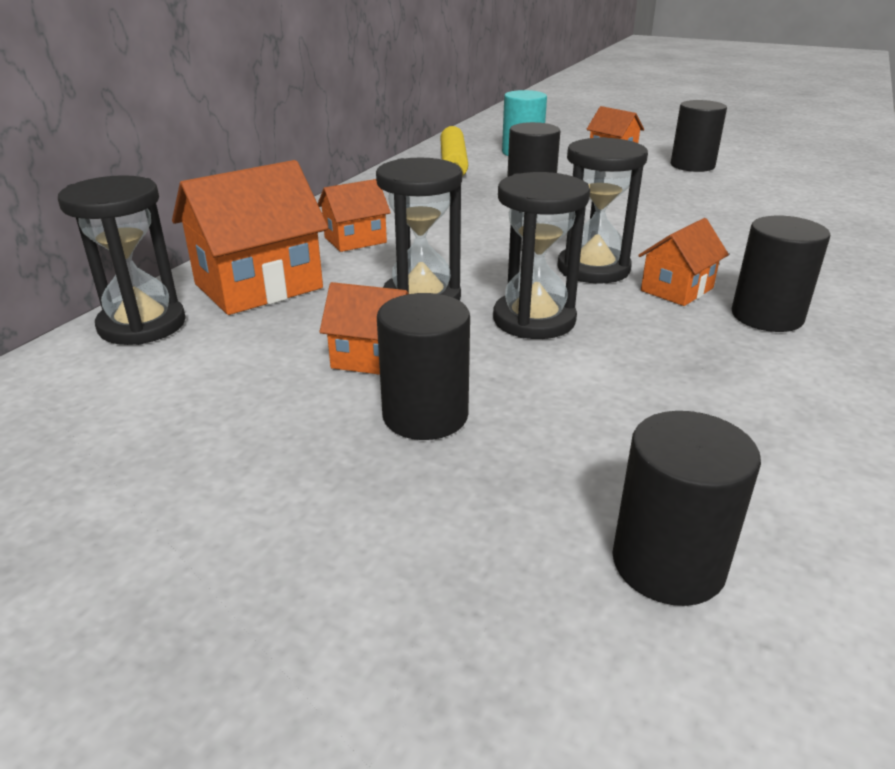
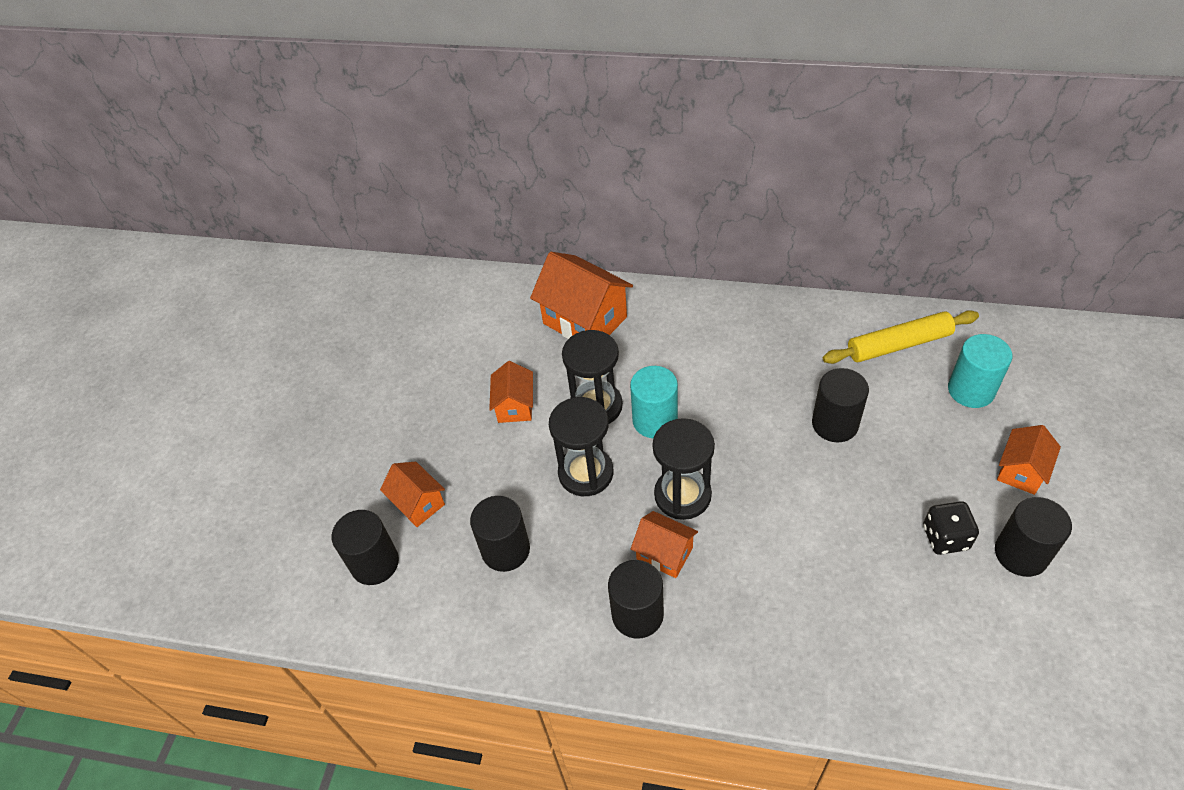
camera: 80 degrees right, 20 degrees up
(142, 325) = (521, 294): black hourglass -> none
(355, 240) = (677, 340): orange house -> orange house (418, 503)
(425, 415) = (464, 446): black cylinder -> black cylinder (505, 550)
(471, 268) = (655, 420): none -> turquoise cylinder
(673, 182) = (945, 537): none -> black dice

